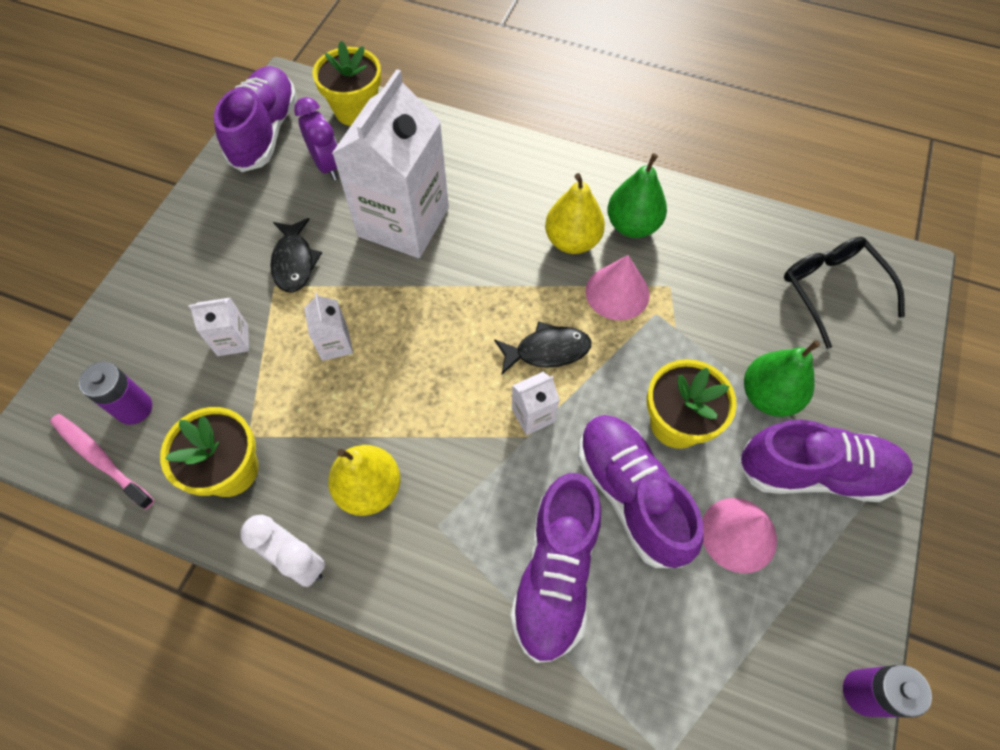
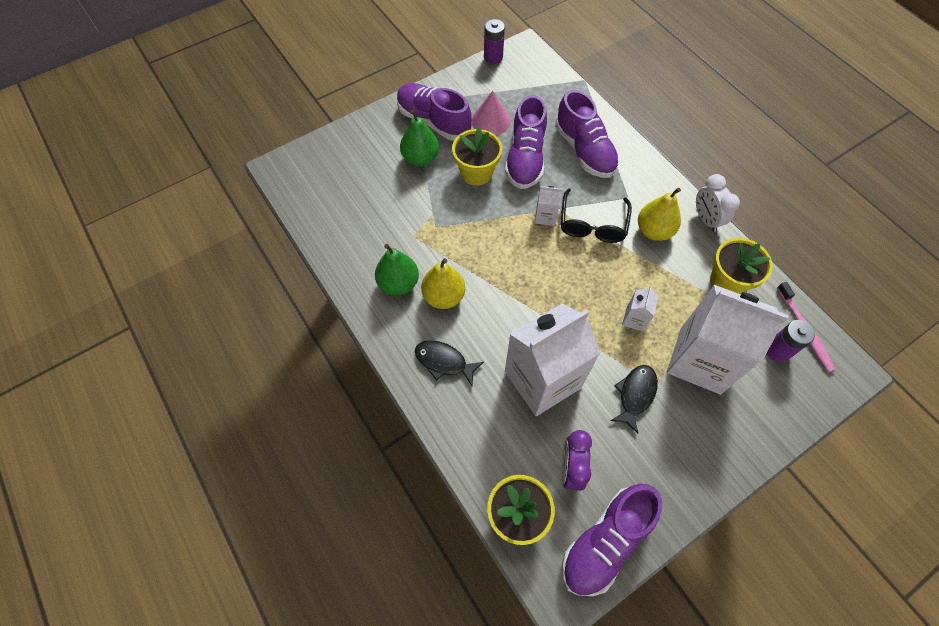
camera: 145 degrees left, 0 degrees up
(233, 340) = (700, 360): white carton -> white carton, size x2.42
(547, 350) = (512, 242): black fish -> black fish (444, 362)
(555, 574) = (584, 150): purple shoe -> purple shoe turned 105 degrees clockwise
(617, 292) = (446, 250): pink cone -> none
(831, 290) = (331, 182): black glasses -> black glasses (592, 224)

